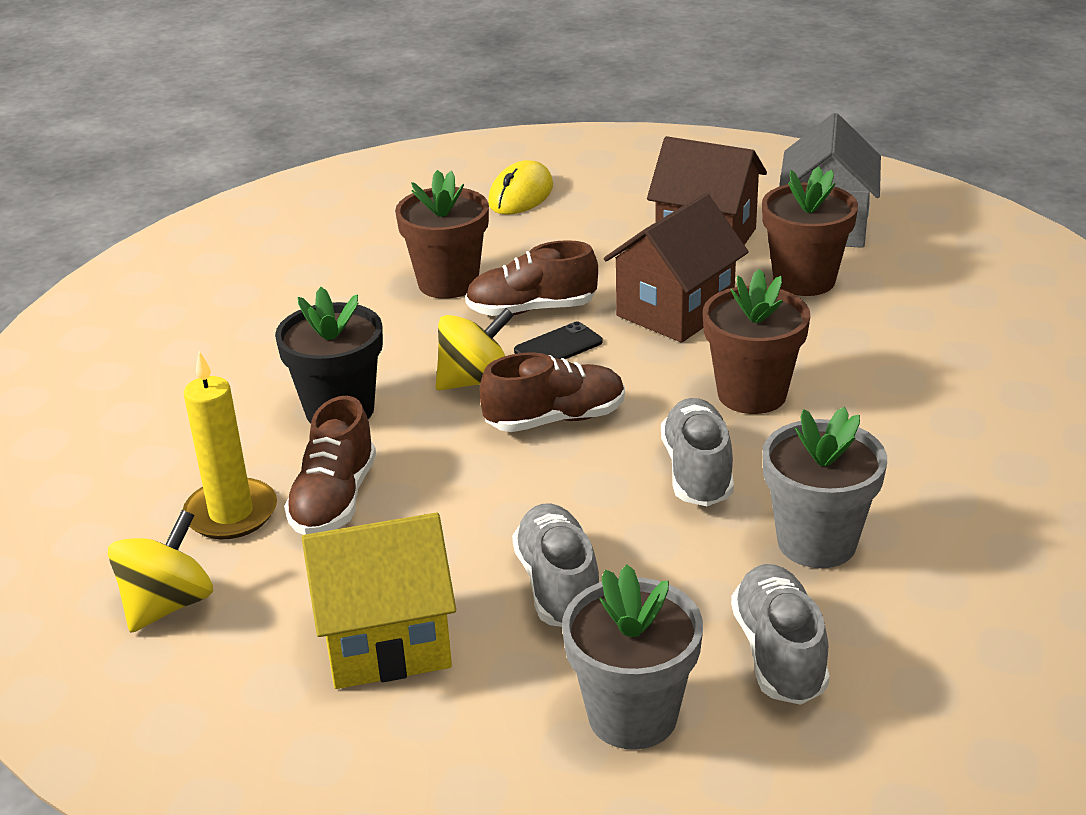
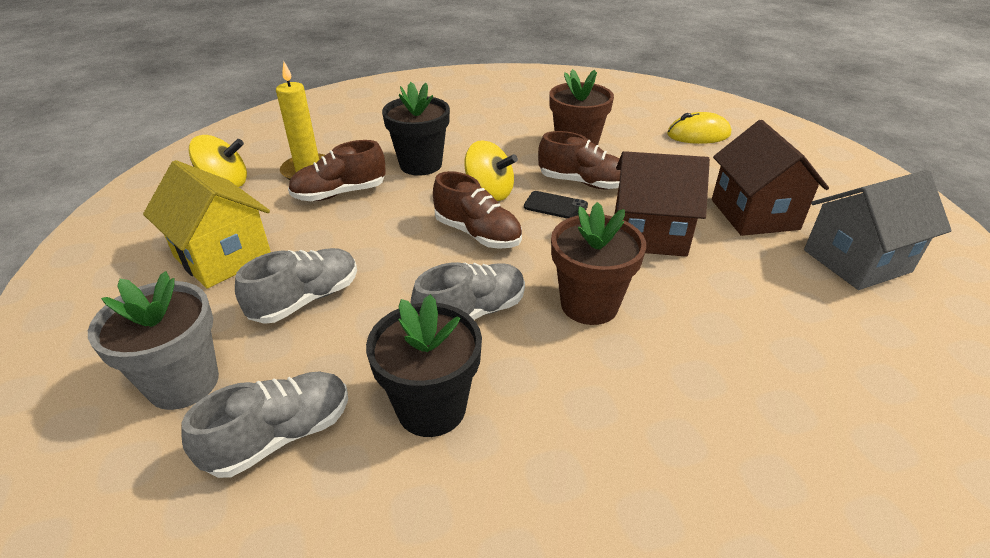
camera: 55 degrees right, 5 degrees up
(531, 309) = (583, 183): brown shoe -> brown shoe turned 150 degrees clockwise
(804, 280) = (767, 276): brown flower pot -> none
(816, 542) = (431, 408): grey flower pot -> black flower pot

